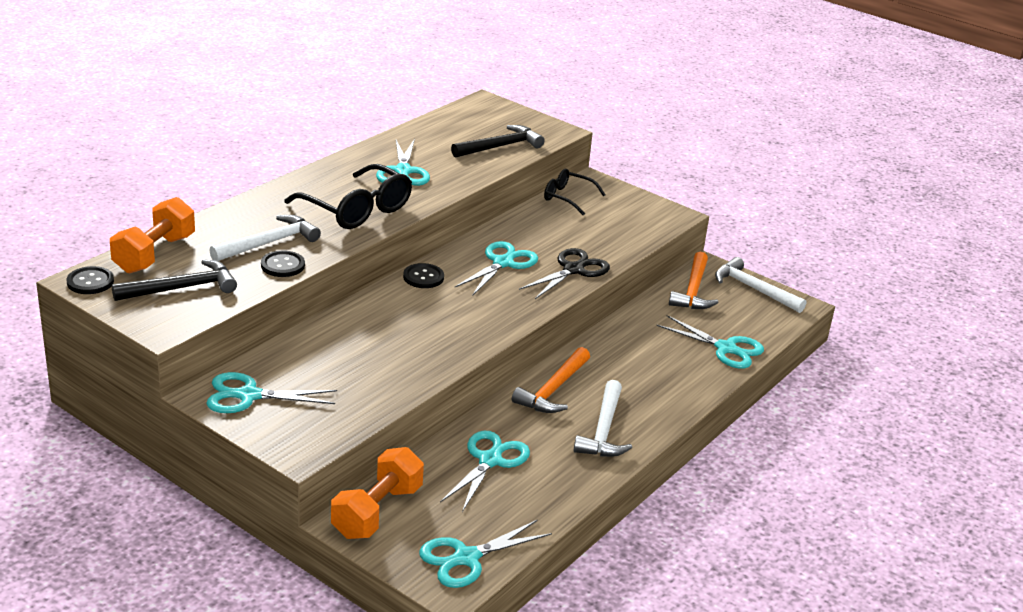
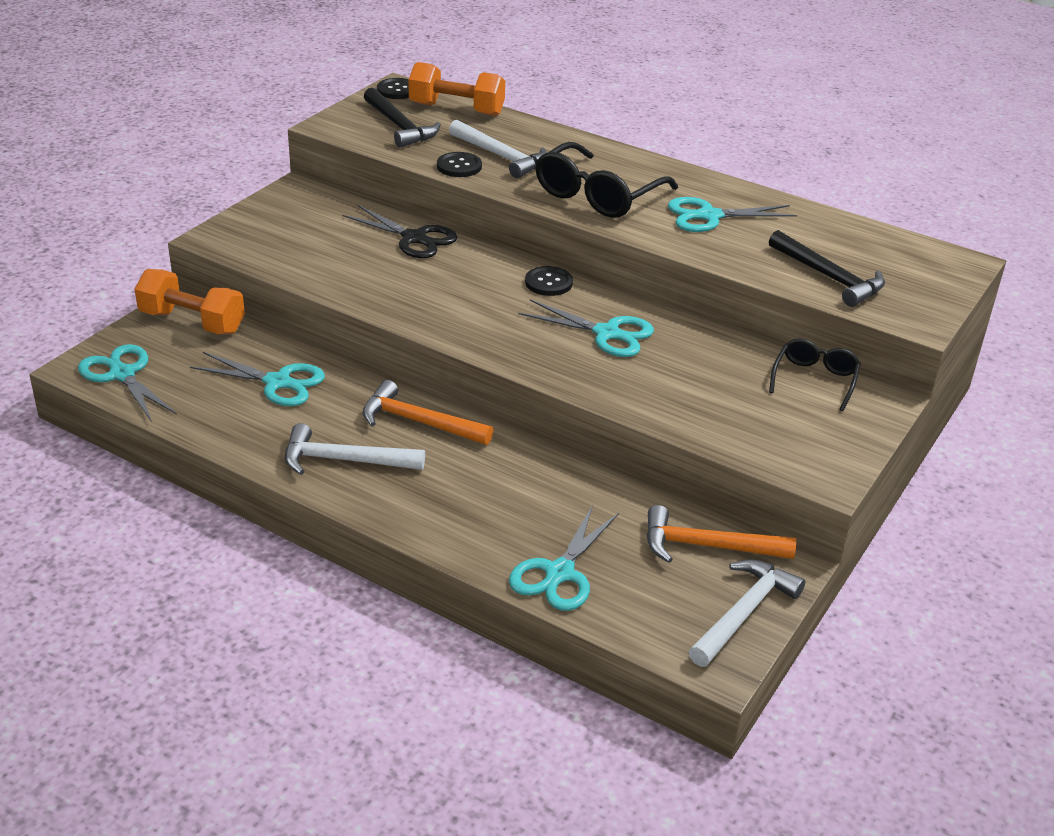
camera: 85 degrees right, 5 degrees up
(249, 396) = (298, 207): turquoise scissors -> none
(573, 270) = (615, 386): black scissors -> black scissors (414, 238)

